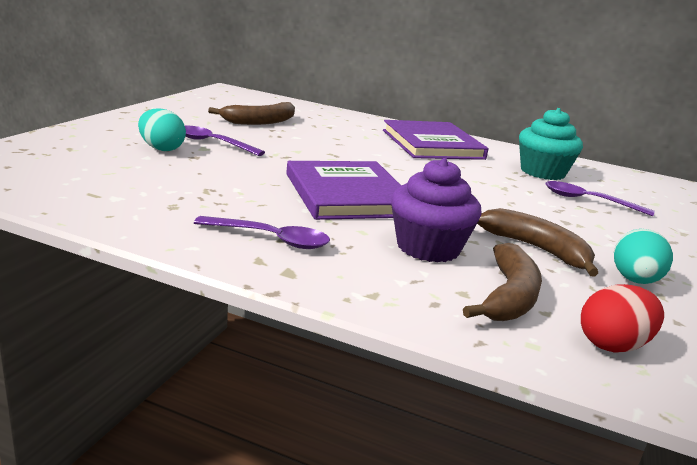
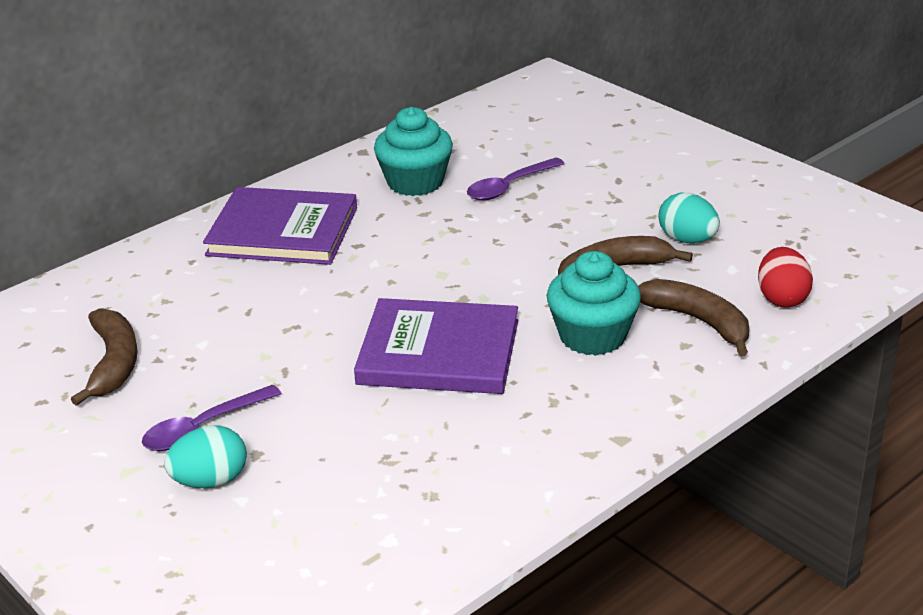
camera: 60 degrees left, 10 degrees up
(270, 239) = (544, 436): purple spoon -> none
(428, 248) = (592, 336): purple cupcake -> turquoise cupcake

